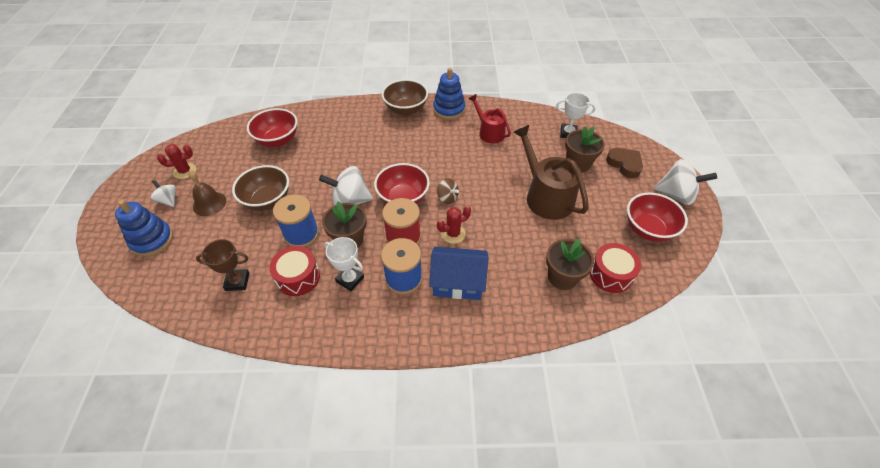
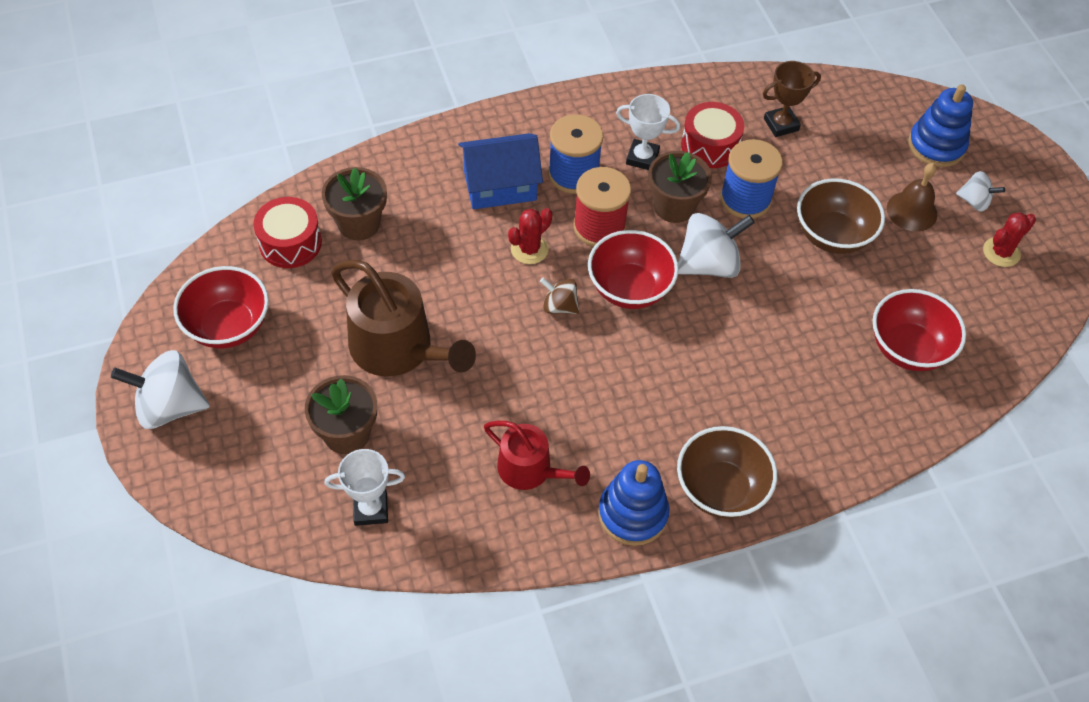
camera: 160 degrees right, 5 degrees up
(624, 164) = (258, 454): brown heart -> none

